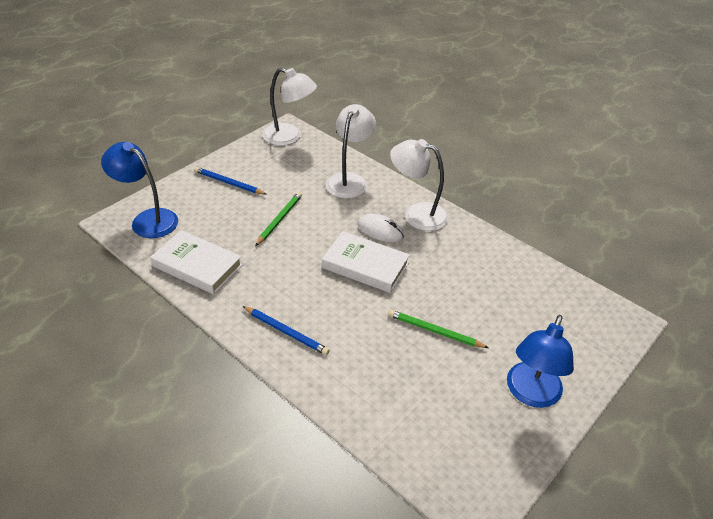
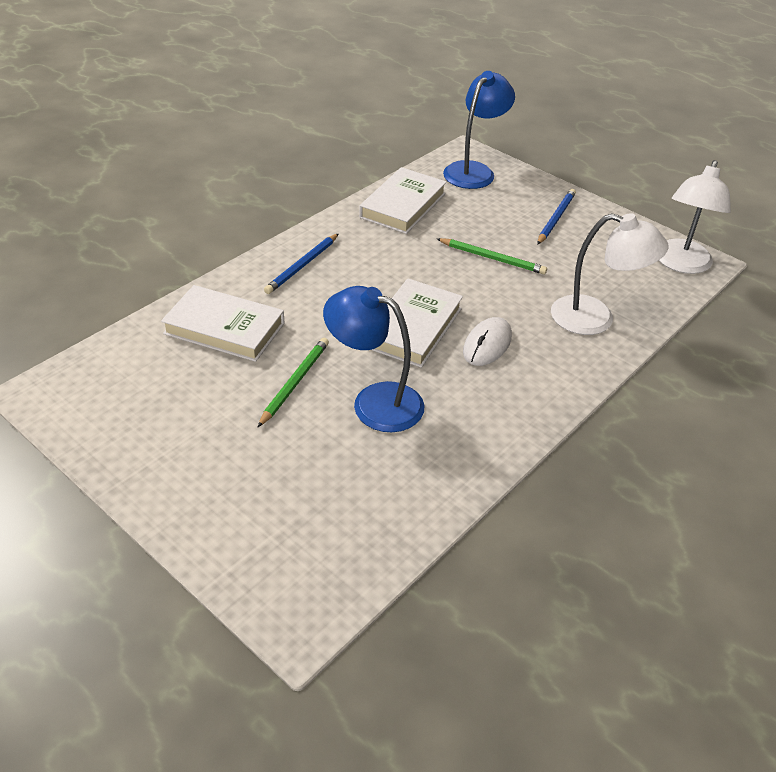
camera: 90 degrees right, 0 degrees up
(376, 380) = (224, 328): none -> white book
(417, 214) = (532, 384): white lamp -> none
(530, 394) = (179, 463): blue lamp -> blue lamp (374, 402)

